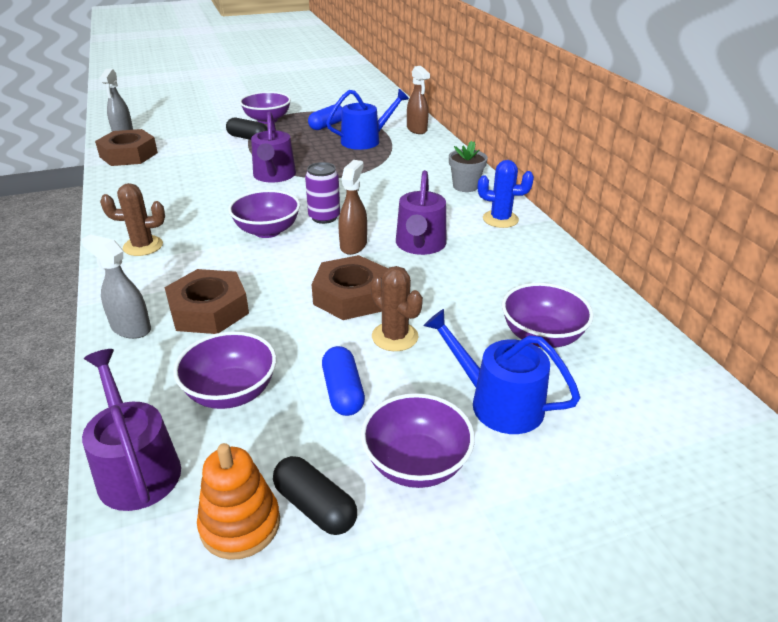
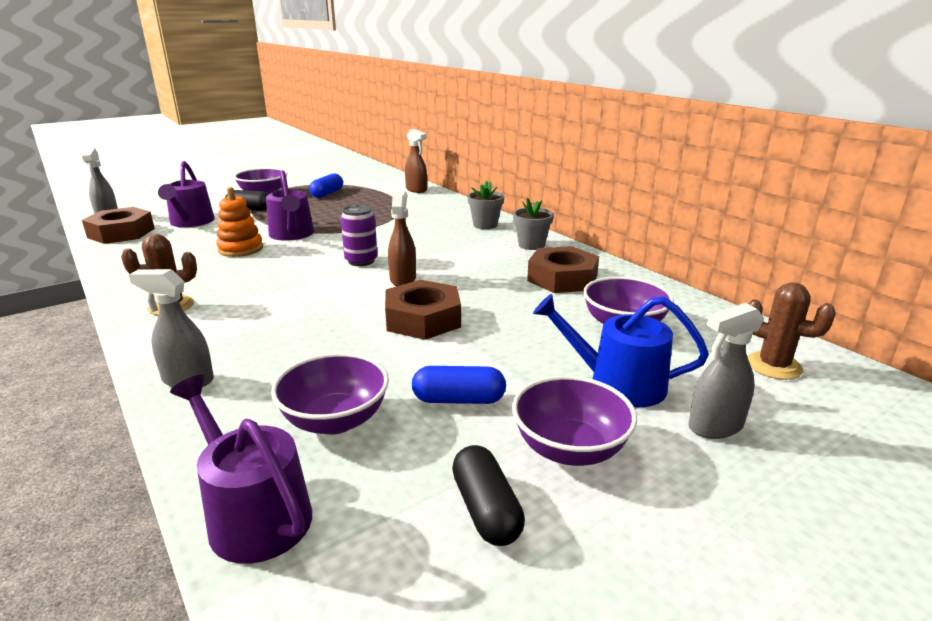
camera: 15 degrees left, 10 degrees down
(209, 310) = (274, 351): brown nut -> brown nut (562, 278)
(240, 524) = (409, 546): orange stacking toy -> orange stacking toy (240, 249)
(267, 231) = (307, 278): purple bowl -> none
(315, 506) = (486, 510): black capsule -> black capsule turned 45 degrees clockwise
(343, 392) = (458, 399): blue capsule -> blue capsule turned 60 degrees counterclockwise
(365, 140) = (371, 201): blue watering can -> none
(395, 337) = (485, 345): brown cactus -> brown cactus (773, 366)
(420, 245) = (468, 271): purple watering can -> purple watering can (191, 222)
(500, 219) = (531, 245): blue cactus -> grey flower pot
(566, 469) = (715, 426): none -> grey spray bottle

